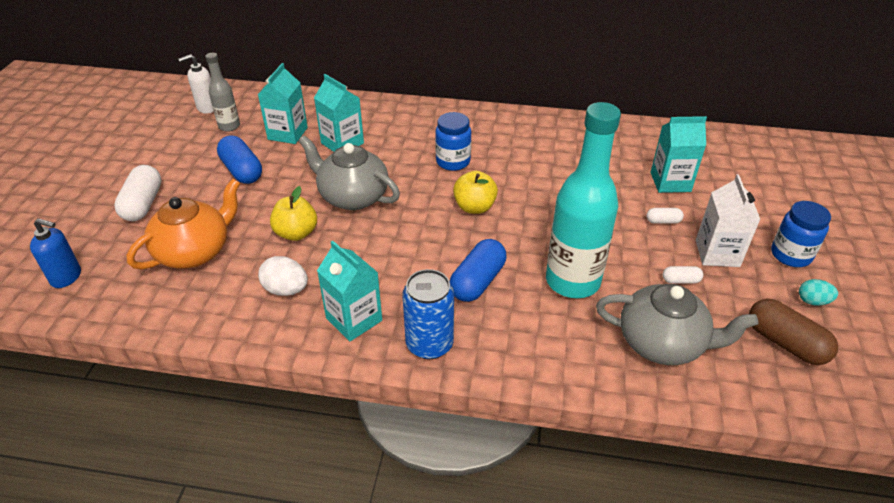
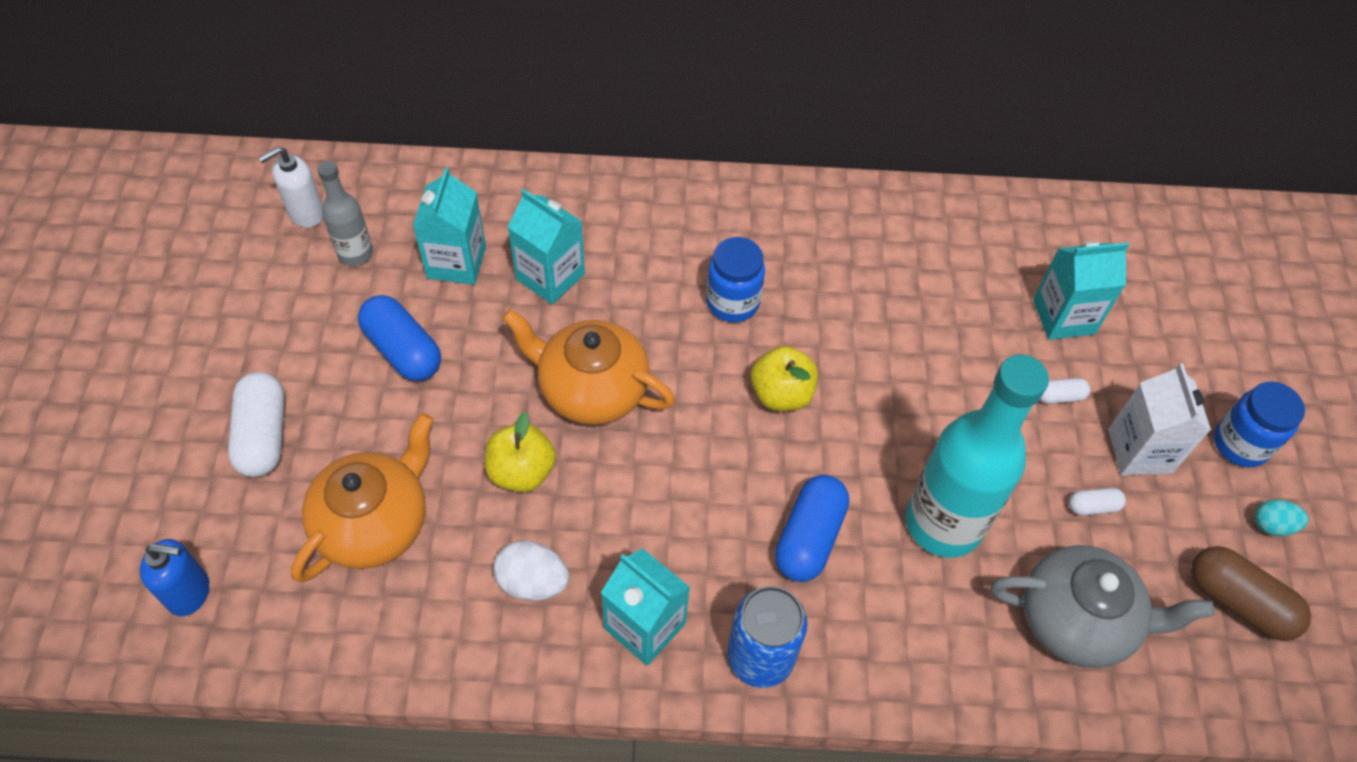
camera: 10 degrees left, 15 degrees up
(352, 196) = (591, 389): grey teapot -> orange teapot

